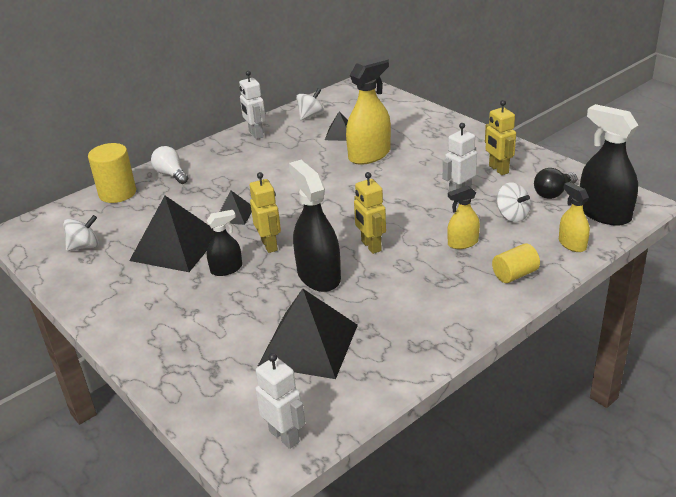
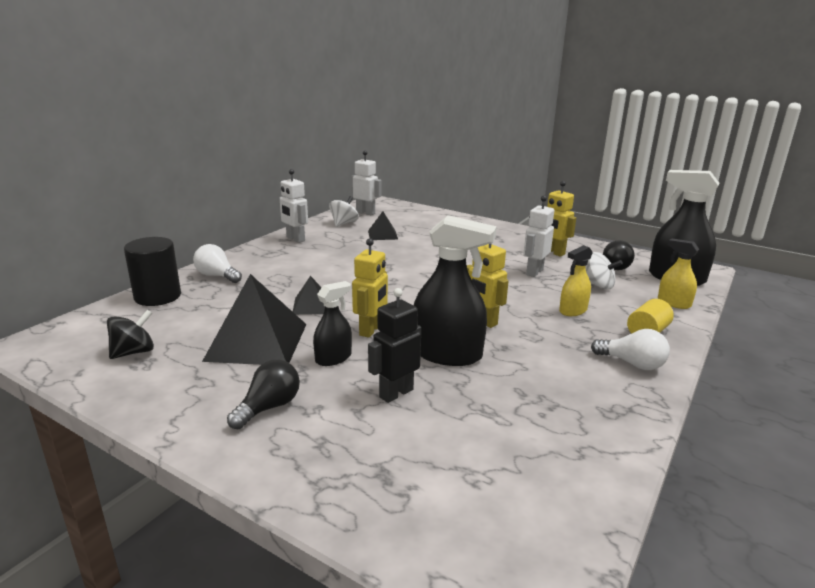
camera: 20 degrees left, 10 degrees down
(84, 246) = (134, 352): white spinning top -> black spinning top
(117, 193) = (158, 296): yellow cylinder -> black cylinder
(160, 306) = (269, 407): none -> black light bulb
(257, 307) = (396, 393): none -> black robot
(269, 245) = (371, 330): yellow robot -> yellow robot turned 60 degrees clockwise
(284, 436) = (538, 550): white robot -> white robot (365, 213)
(308, 345) = (487, 427): black pyramid -> none
(318, 276) = (447, 354): black spray bottle -> black spray bottle turned 150 degrees clockwise
(369, 155) = (423, 248): yellow spray bottle -> none
(472, 305) = (632, 364): none -> white light bulb

